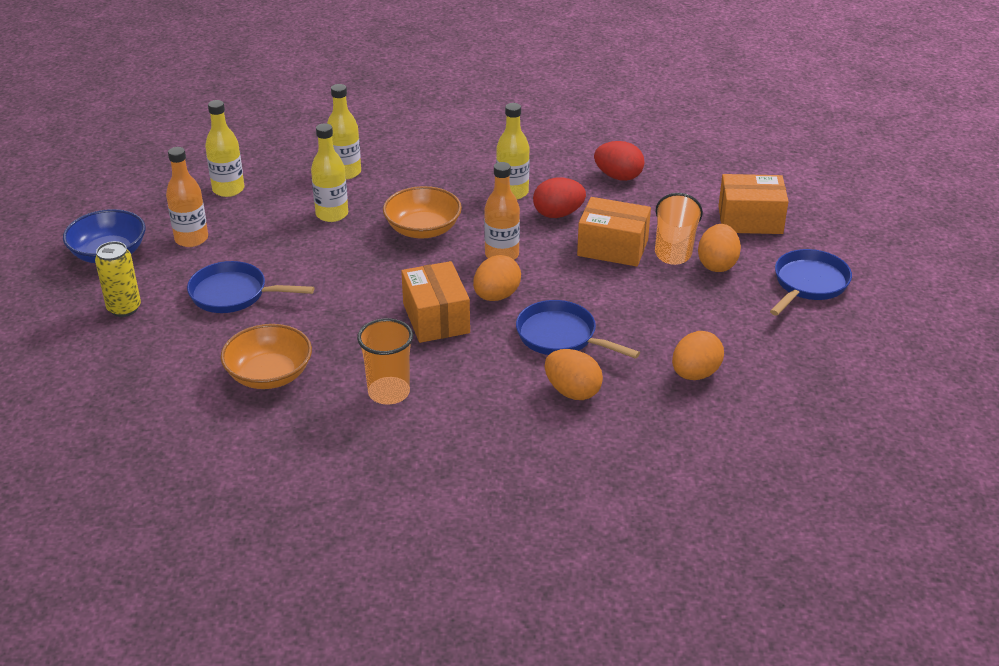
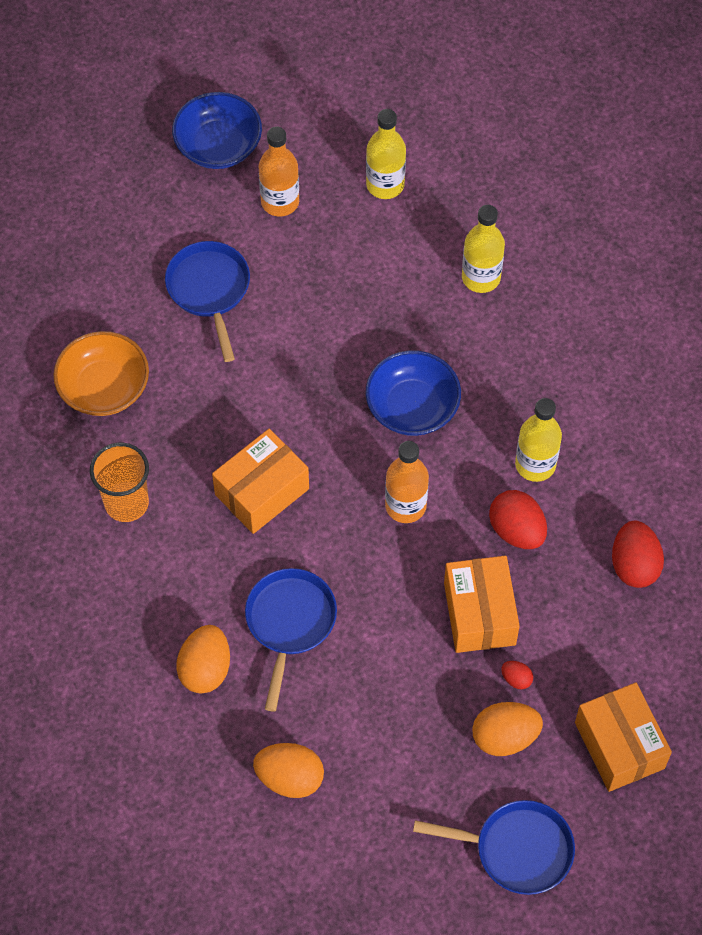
camera: 65 degrees right, 25 degrees up
(124, 308) = (141, 211): yellow can -> none
(332, 214) = (393, 305): yellow bottle -> none
(423, 229) = (412, 407): orange bowl -> blue bowl
(496, 296) = (328, 532): orange egg -> none
(674, 247) = (516, 679): orange cup -> red egg

